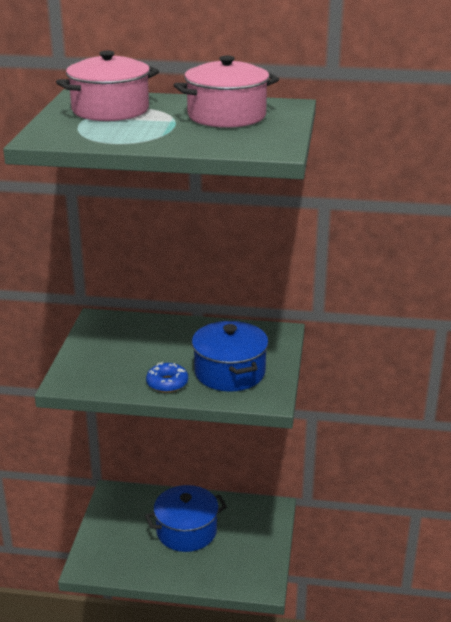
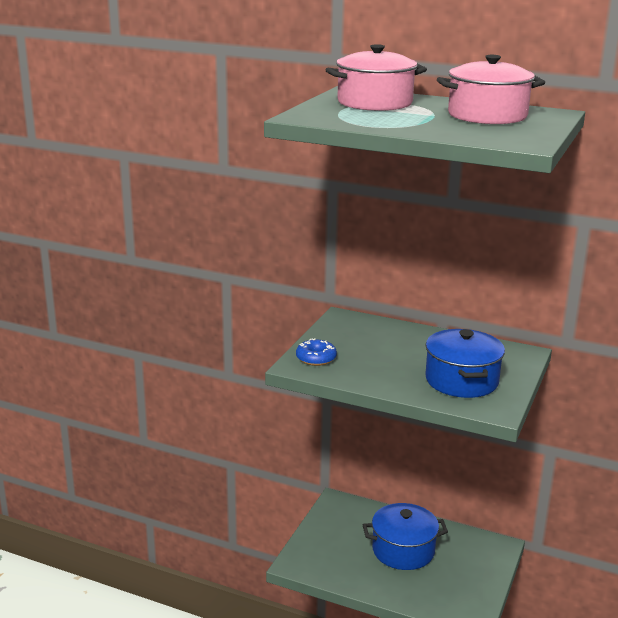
camera: 15 degrees right, 5 degrees down
(167, 383) = (396, 381): blue donut -> blue donut (316, 358)

